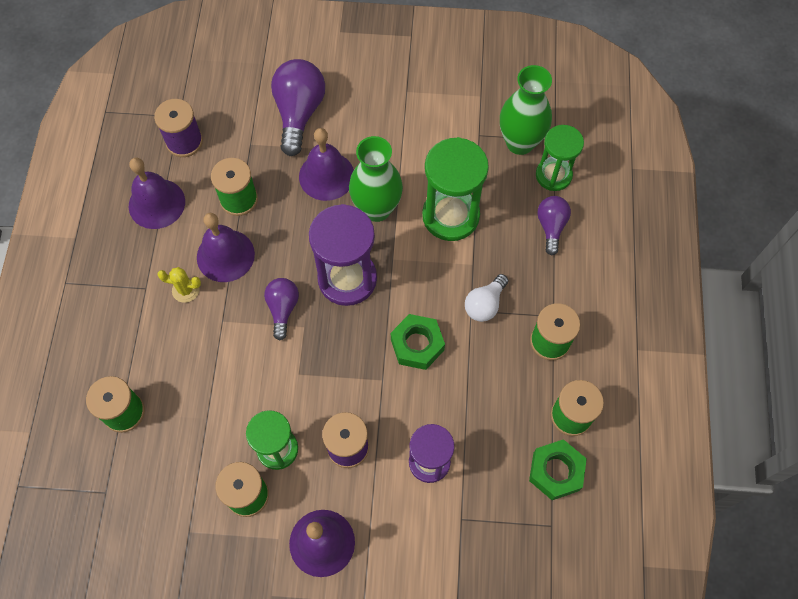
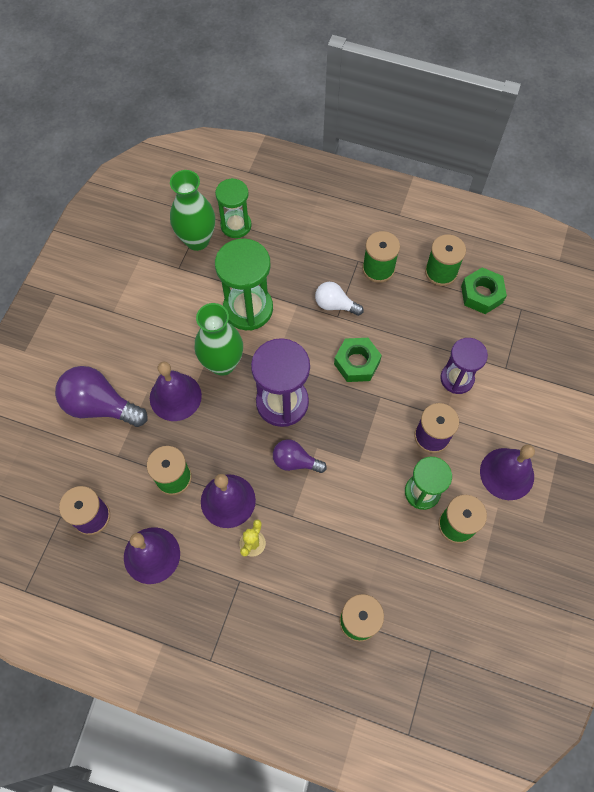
camera: 75 degrees left, 0 degrees up
(485, 304) = (335, 305): white light bulb -> white light bulb turned 150 degrees clockwise
(551, 227) = (281, 240): purple light bulb -> none

